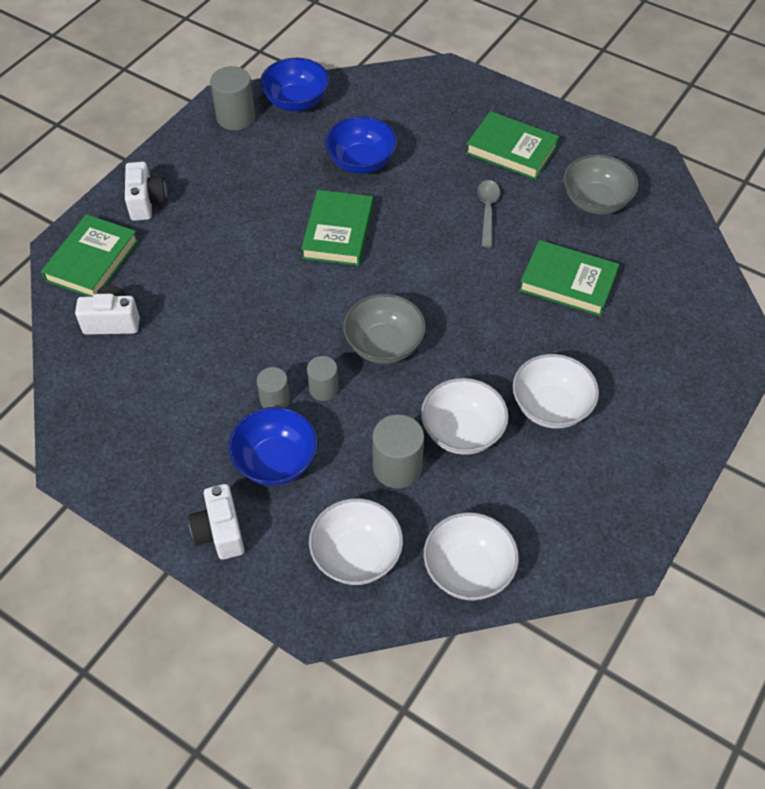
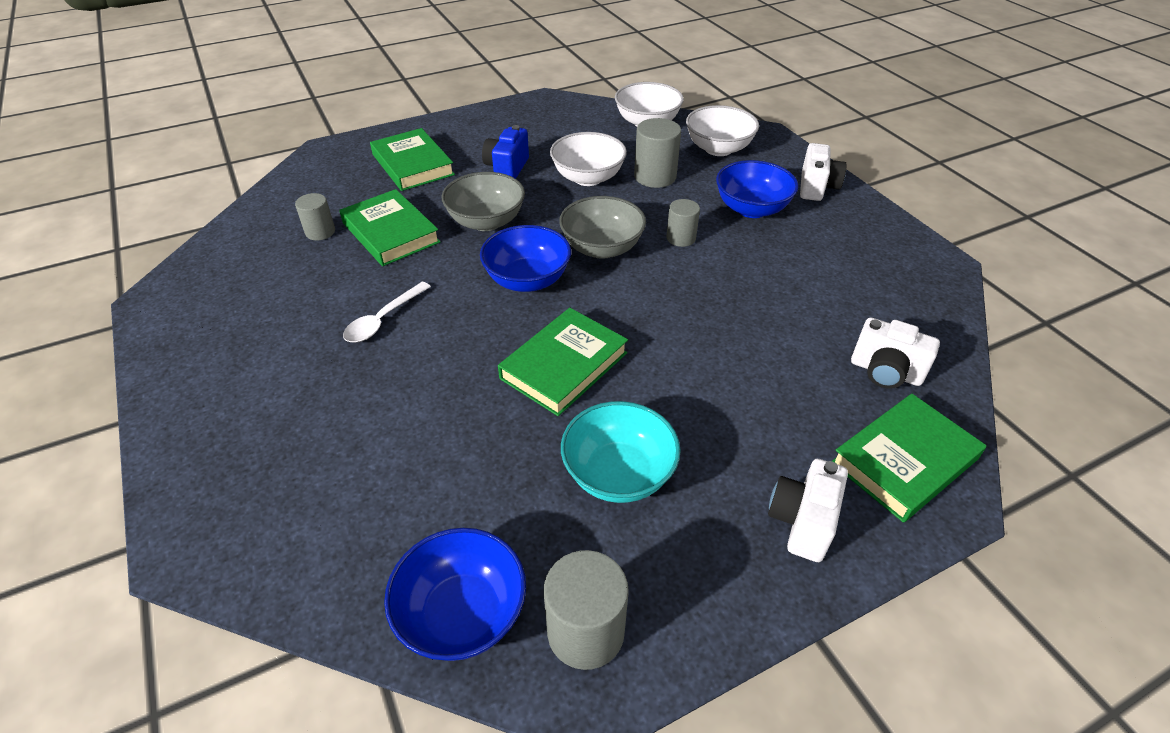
camera: 150 degrees left, 10 degrees down
(261, 184) = (618, 474): none -> turquoise bowl
(275, 400) = (730, 245): grey cylinder -> grey cylinder (320, 232)
(361, 162) = (460, 445): blue bowl -> blue bowl (527, 280)
(487, 211) = (383, 320): grey spoon -> white spoon
(511, 150) = (270, 376): green book -> green book (413, 164)
(551, 407) = (507, 168): white bowl -> blue camera
(595, 201) = (270, 284): grey bowl -> grey bowl (486, 221)

